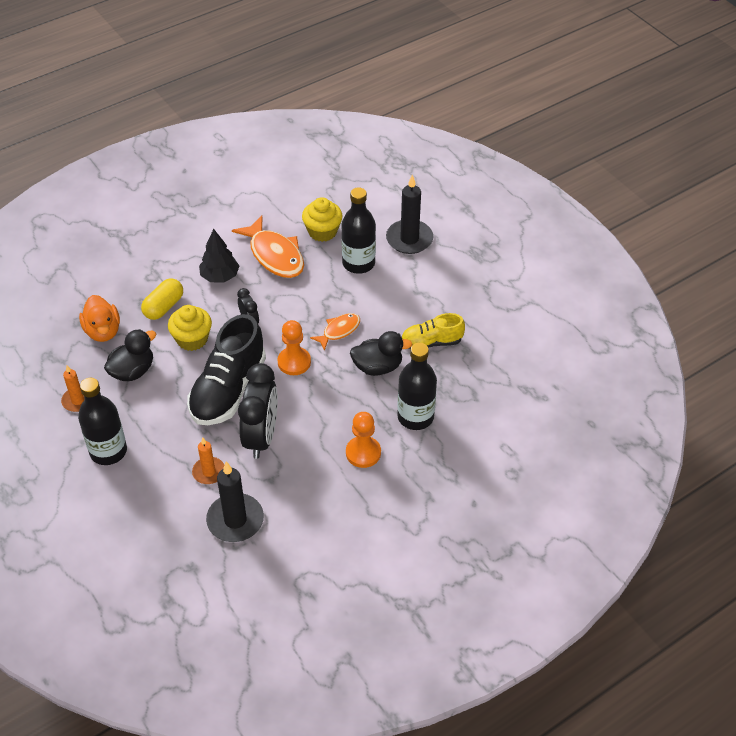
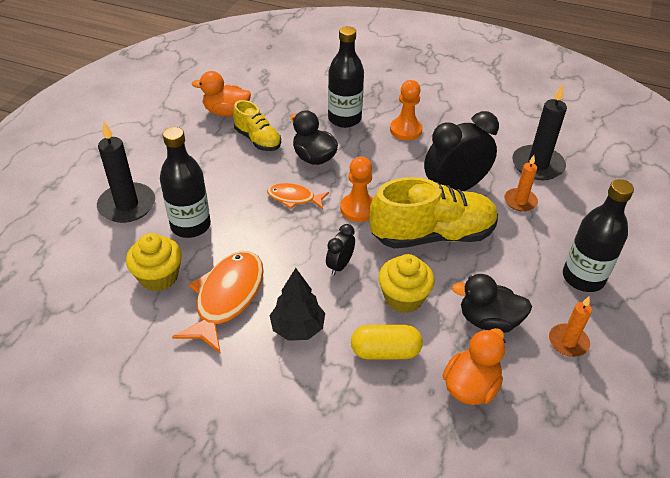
camera: 125 degrees left, 5 degrees down
(228, 390) = (432, 235): black shoe -> yellow shoe
(489, 339) = (226, 112): none -> orange duck

